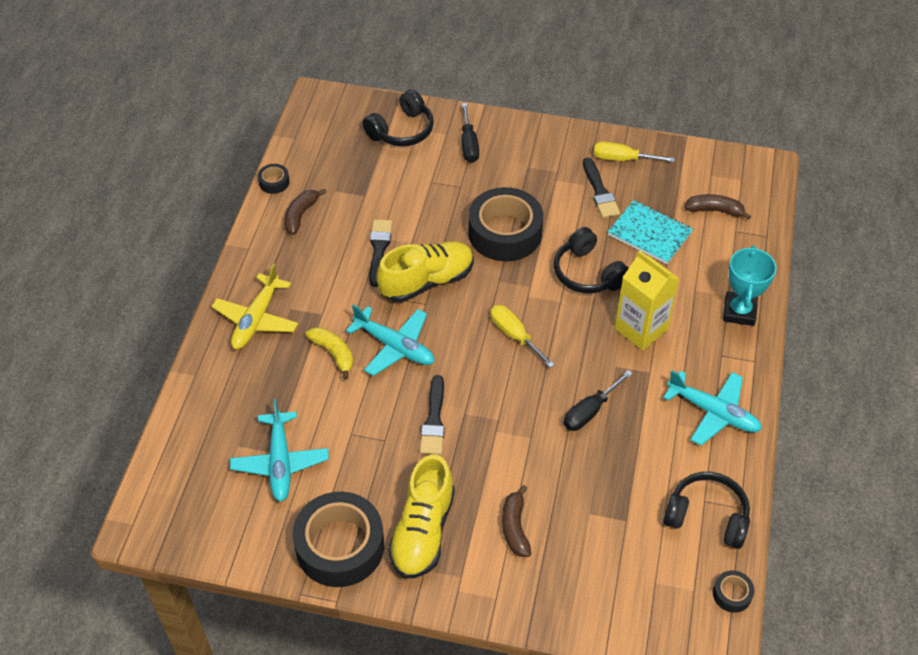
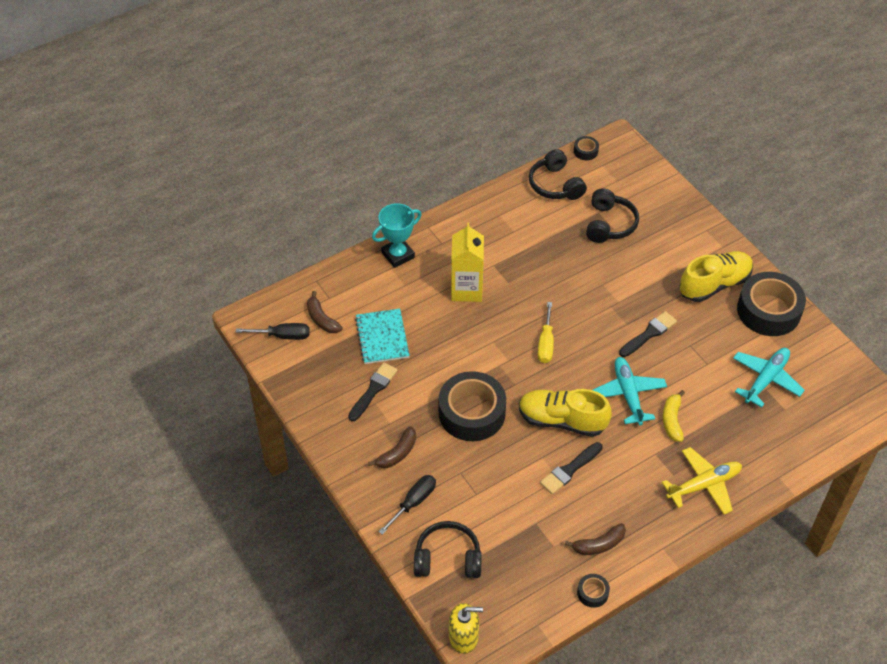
camera: 135 degrees left, 0 degrees up
(337, 98) = (463, 637): none -> yellow soap dispenser
(515, 527) = (661, 251): brown banana -> brown banana (397, 453)
(587, 273) = (454, 344): black headphones -> black headphones (609, 224)
(590, 411) = (553, 272): black screwdriver -> black screwdriver (283, 336)
(622, 159) = (326, 400): yellow screwdriver -> none
(713, 412) = (487, 221): turquoise plane -> none

